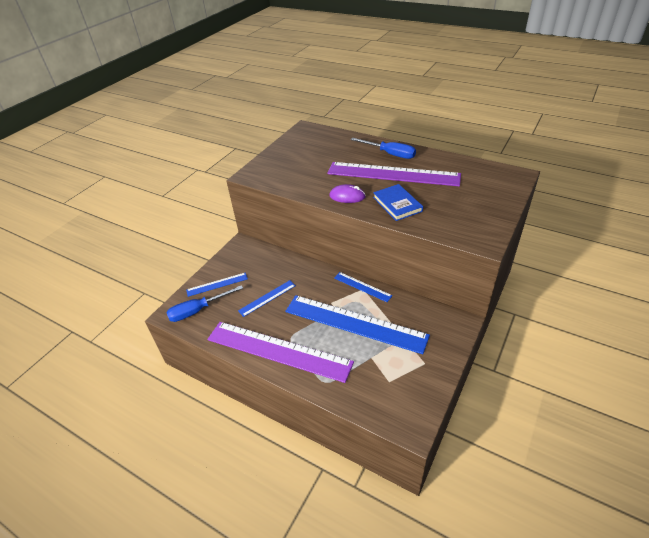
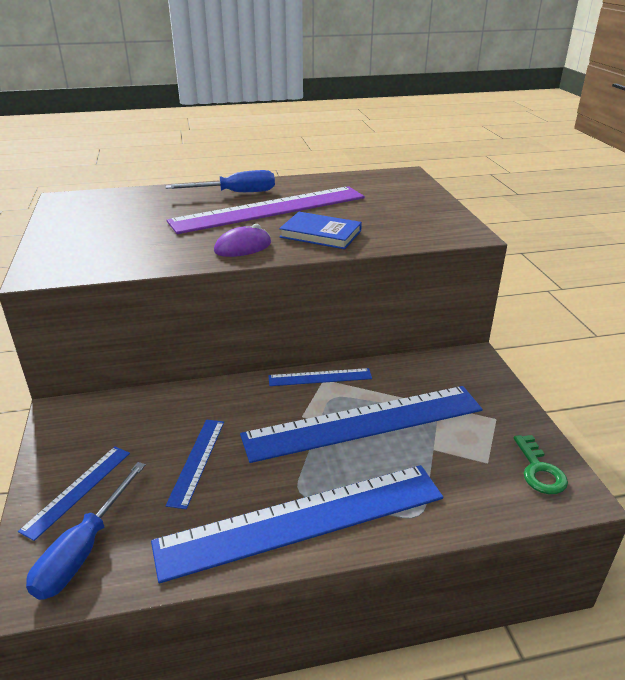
camera: 45 degrees left, 10 degrees down
(278, 350) = (302, 519): purple ruler -> blue ruler
(410, 403) = (539, 470): none -> green key

